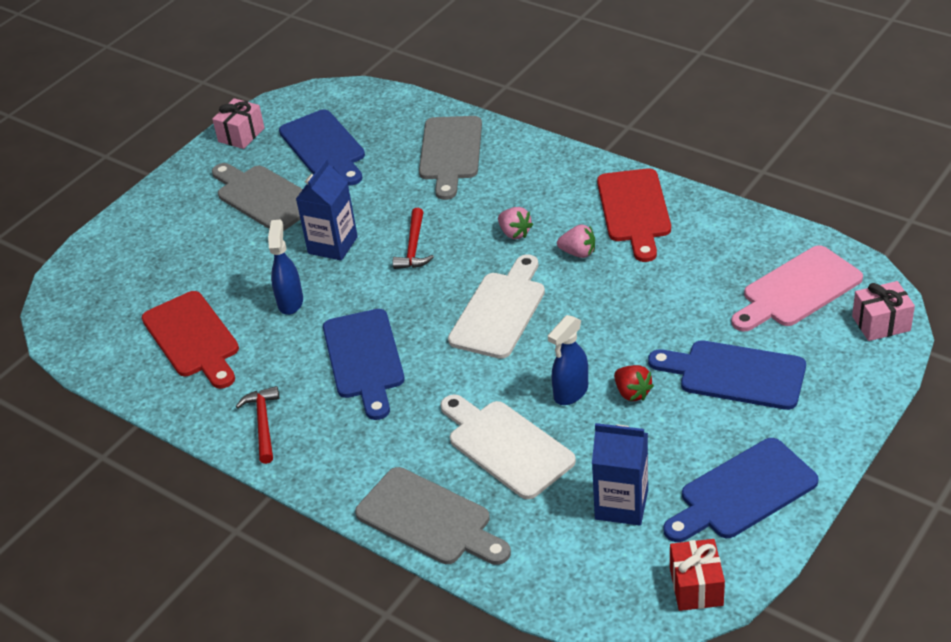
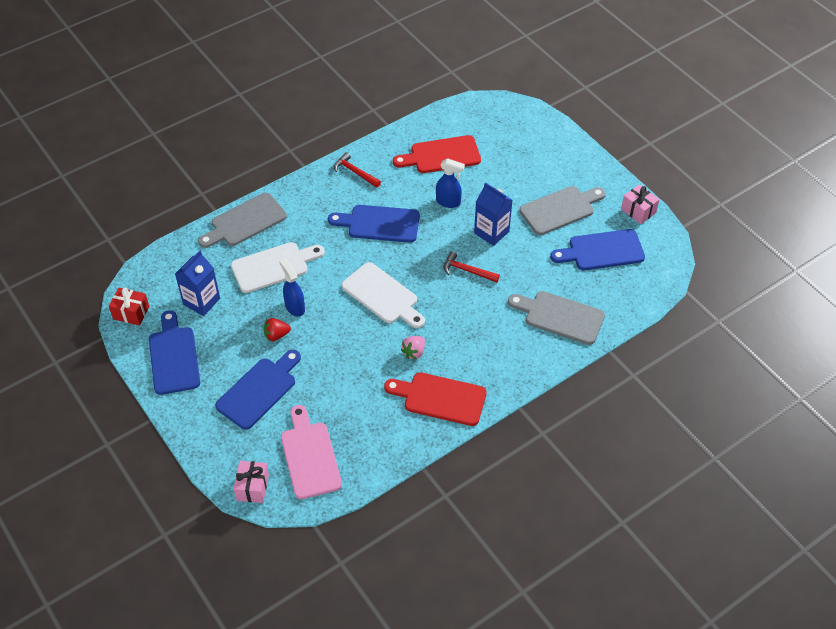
camera: 105 degrees right, 10 degrees up
(263, 423) = (355, 172): red hammer -> red hammer turned 150 degrees counterclockwise
(514, 233) = (452, 325): pink strawberry -> none

